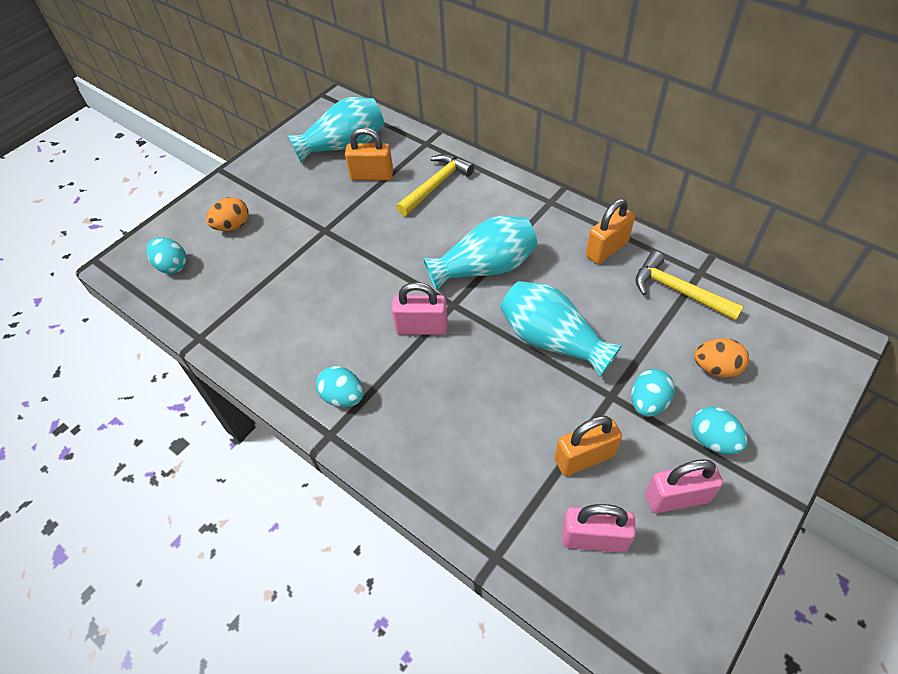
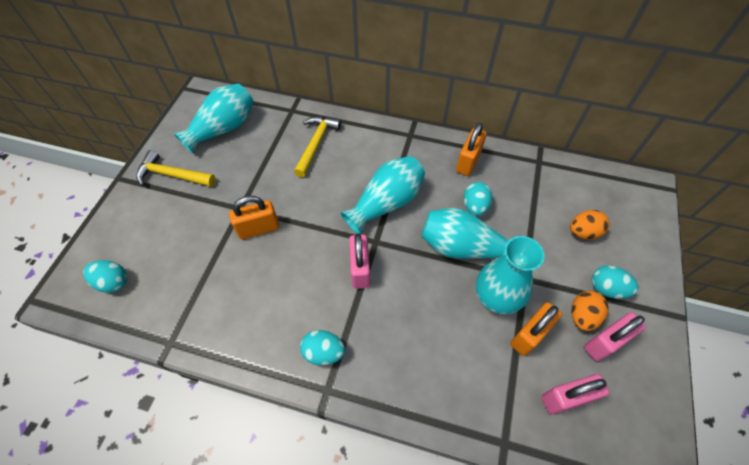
camera: 25 degrees left, 5 degrees up
(232, 226) = (155, 227): orange egg -> orange egg (582, 316)
(372, 176) = (259, 149): orange padlock -> orange padlock (258, 229)
(421, 328) = (360, 269): pink padlock -> pink padlock turned 75 degrees counterclockwise
(563, 406) = (495, 298): none -> turquoise vase
(648, 402) = (552, 275): turquoise egg -> turquoise egg (475, 206)
(678, 291) = (531, 180): yellow hammer -> yellow hammer (172, 175)

